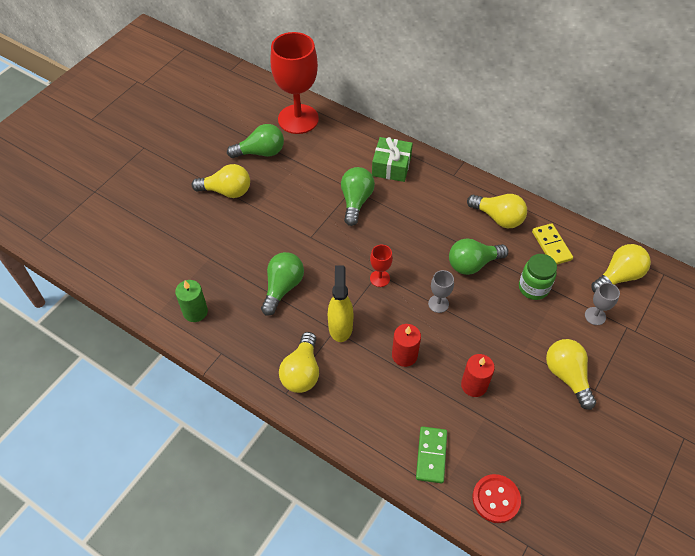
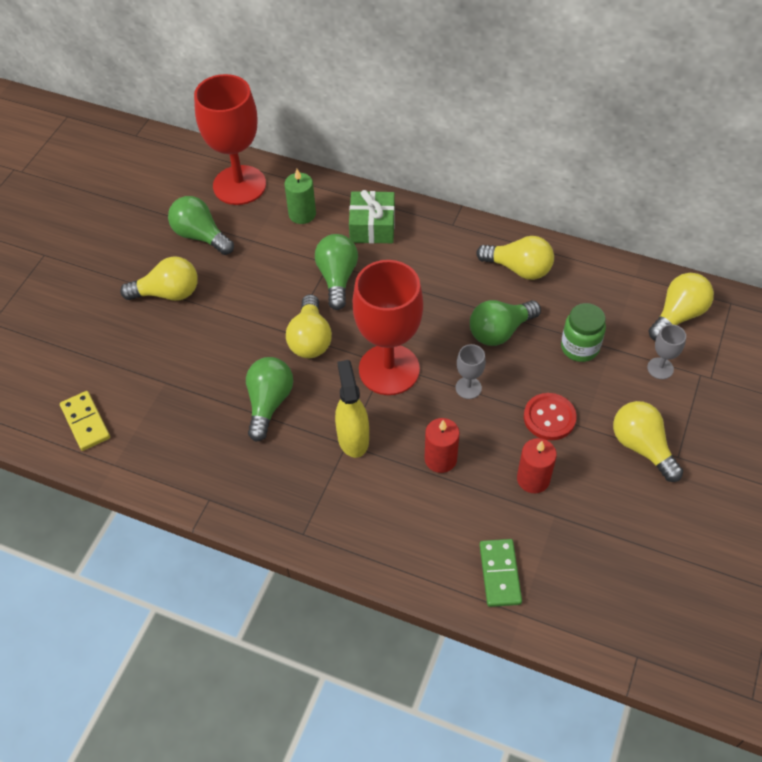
camera: 10 degrees left, 0 degrees up
(195, 312) = (163, 454): green candle -> green candle (302, 214)
(261, 152) = (200, 236): green light bulb -> green light bulb turned 120 degrees counterclockwise
(302, 372) = (317, 503): yellow light bulb -> yellow light bulb (310, 339)
(380, 278) = (389, 369): red goblet -> red goblet, size x2.36
(496, 499) = (588, 610): red button -> red button (549, 418)
(551, 245) = (590, 292): yellow domino -> yellow domino (85, 422)

